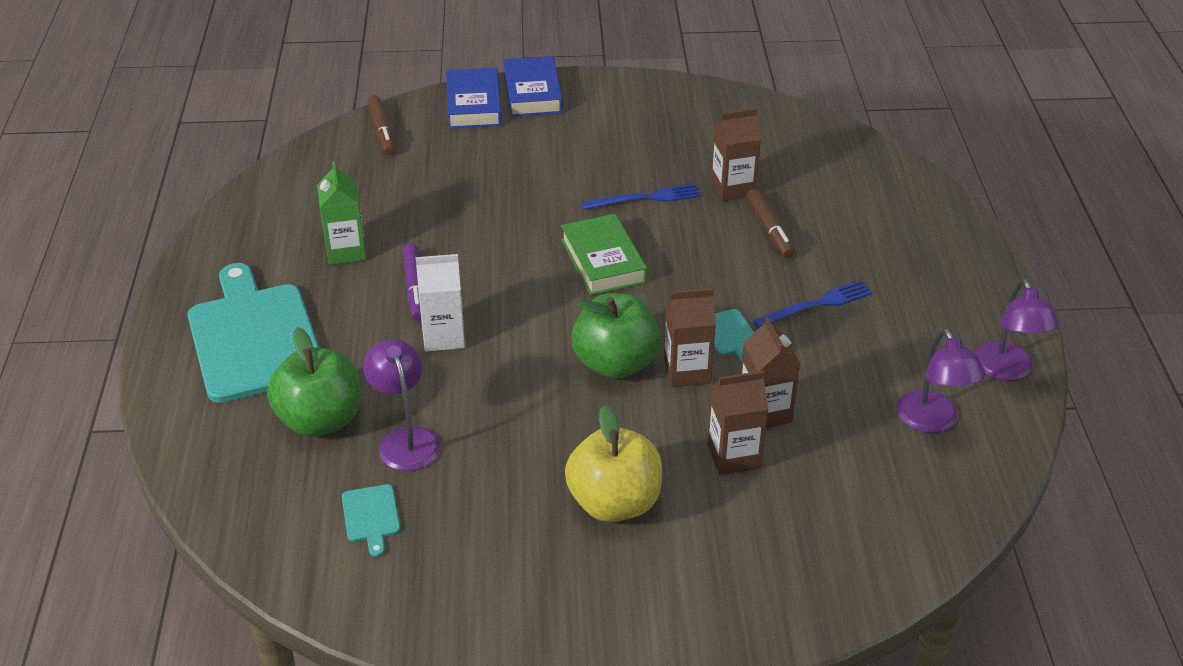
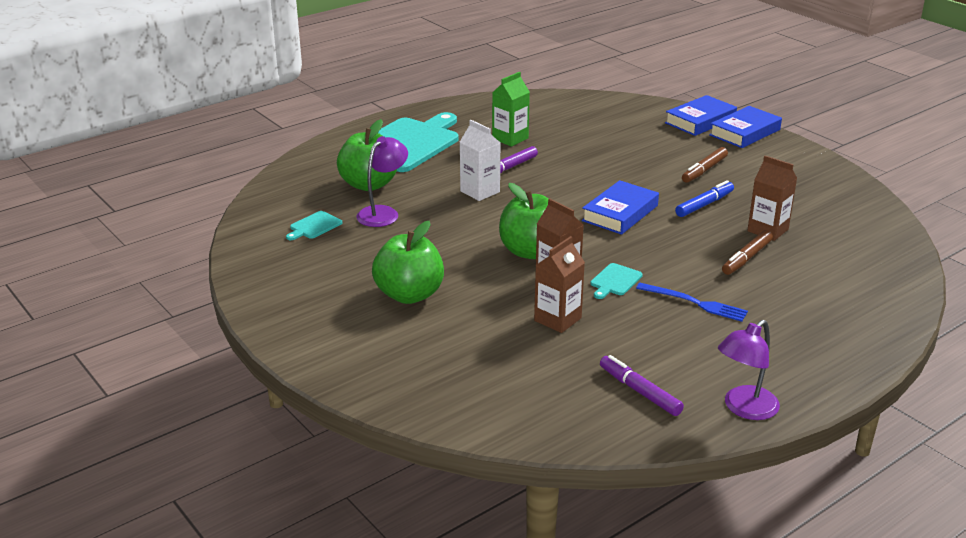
camera: 55 degrees right, 10 degrees down
(382, 131) = (628, 107): brown marker -> brown marker (704, 170)
(603, 261) = (620, 213): green book -> blue book
(614, 503) = (409, 295): yellow apple -> green apple
(645, 198) = (704, 204): blue fork -> blue marker
(734, 456) = (501, 322): brown carton -> none
(932, 421) = (639, 391): purple lamp -> purple marker

